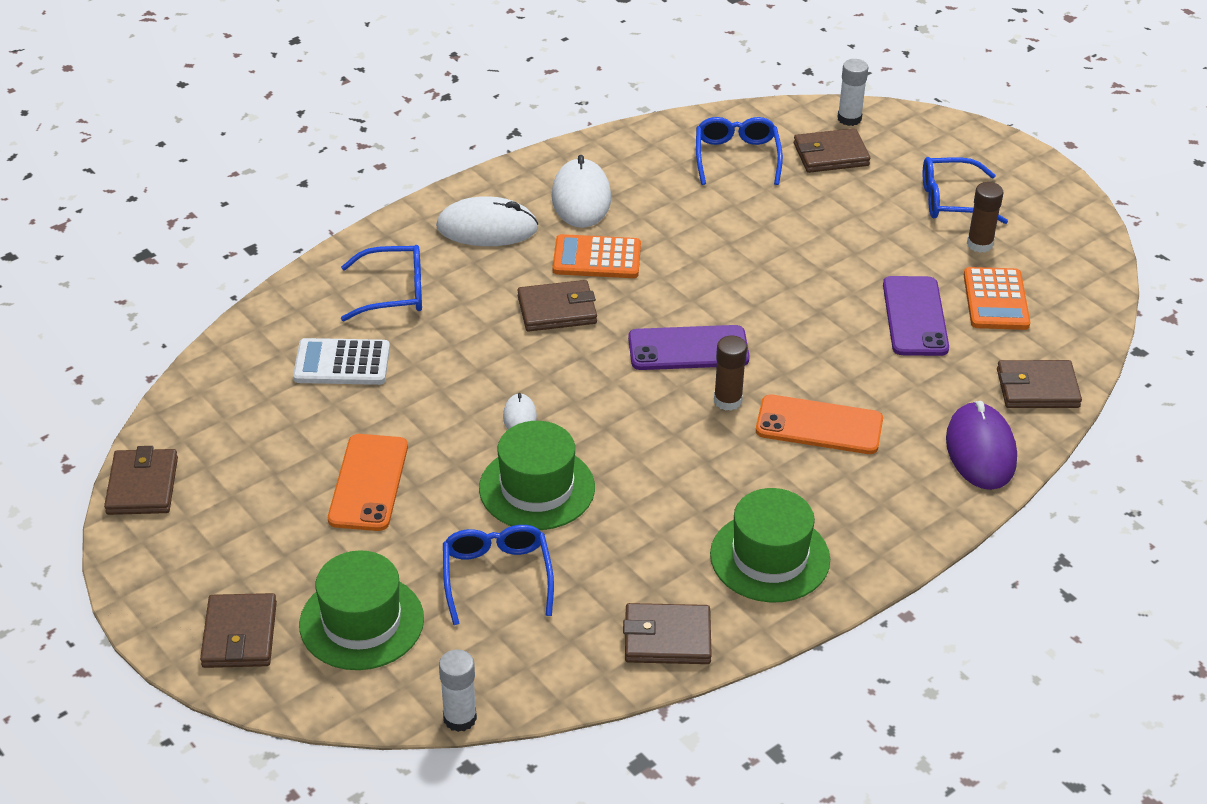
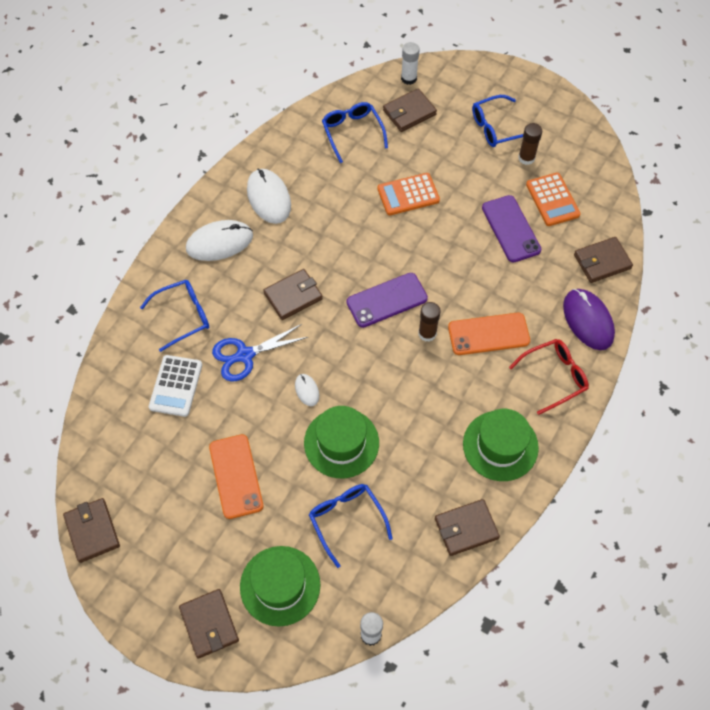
camera: 20 degrees left, 20 degrees up
(342, 363) = (176, 386): white calculator -> white calculator turned 60 degrees counterclockwise
(455, 355) = (245, 355): none -> blue scissors
(597, 258) = (300, 245): orange calculator -> orange calculator (408, 194)
(894, 501) = (554, 377): none -> red glasses

